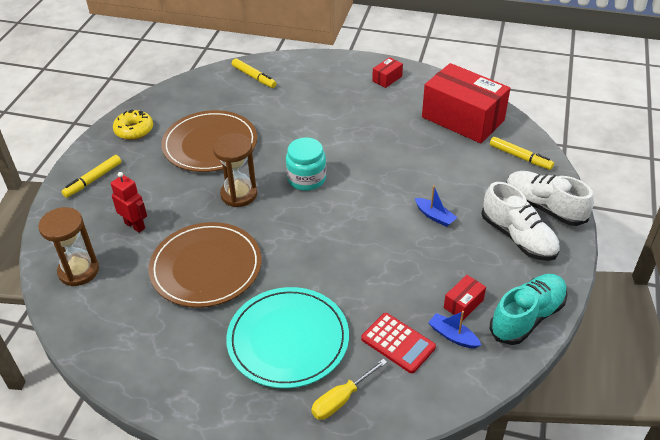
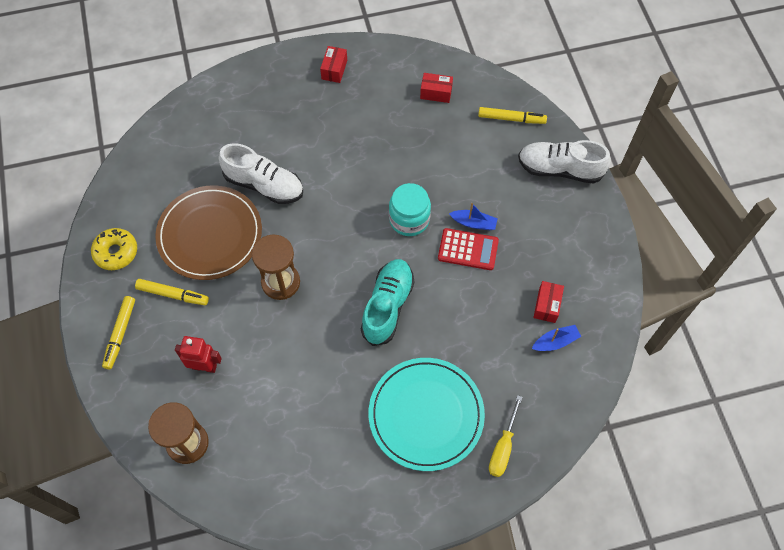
camera: 30 degrees left, 20 degrees up
(206, 267) = (305, 378): brown plate -> none
(254, 77) = (195, 125): yellow marker -> yellow marker (173, 294)
(306, 179) = (333, 234): turquoise jar -> turquoise jar (409, 219)
(398, 343) = (516, 371): red calculator -> red calculator (468, 250)
(453, 336) = (555, 342): blue boat -> blue boat turned 150 degrees clockwise
(462, 119) = (436, 93): red box -> red box, size x0.41
(518, 237) = (555, 213): white shoe -> white shoe (264, 185)
(527, 317) = (602, 293): turquoise shoe -> turquoise shoe (387, 306)

